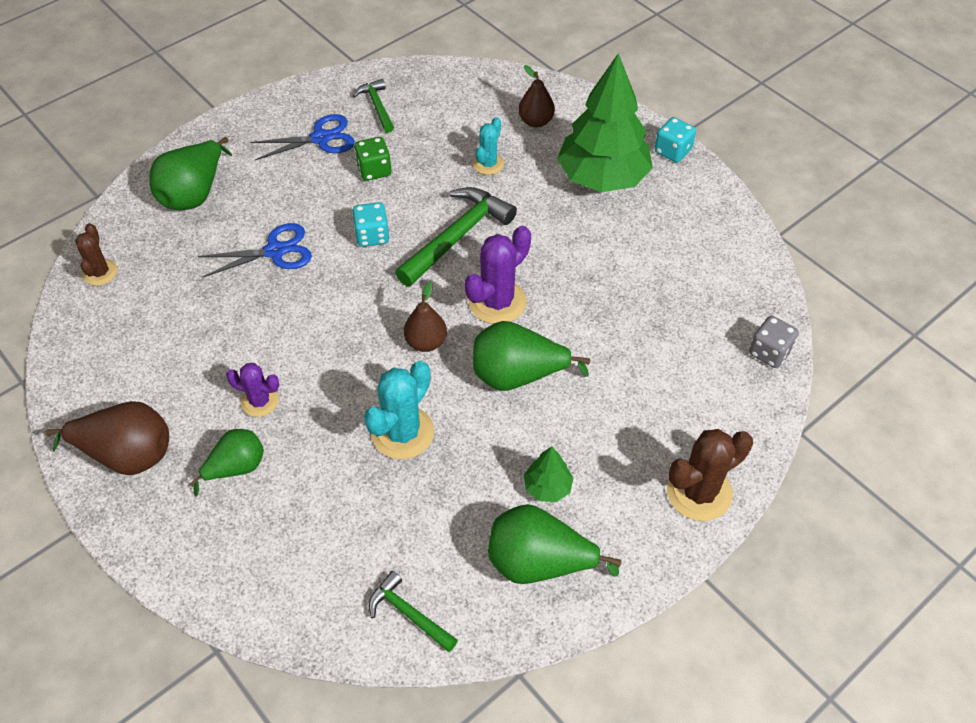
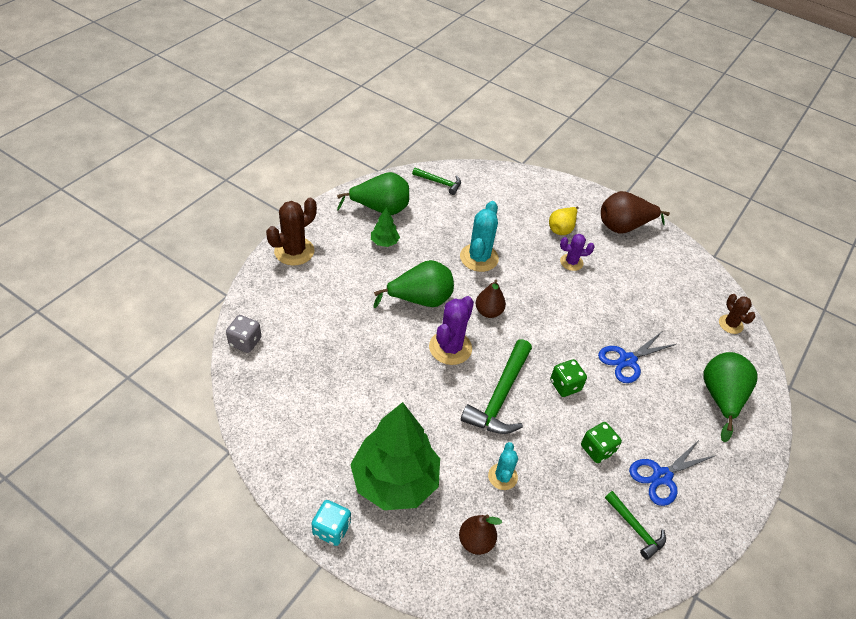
camera: 160 degrees right, 5 degrees down
(236, 468) = (562, 229): green pear -> yellow pear
(372, 236) = (565, 385): turquoise dice -> green dice

